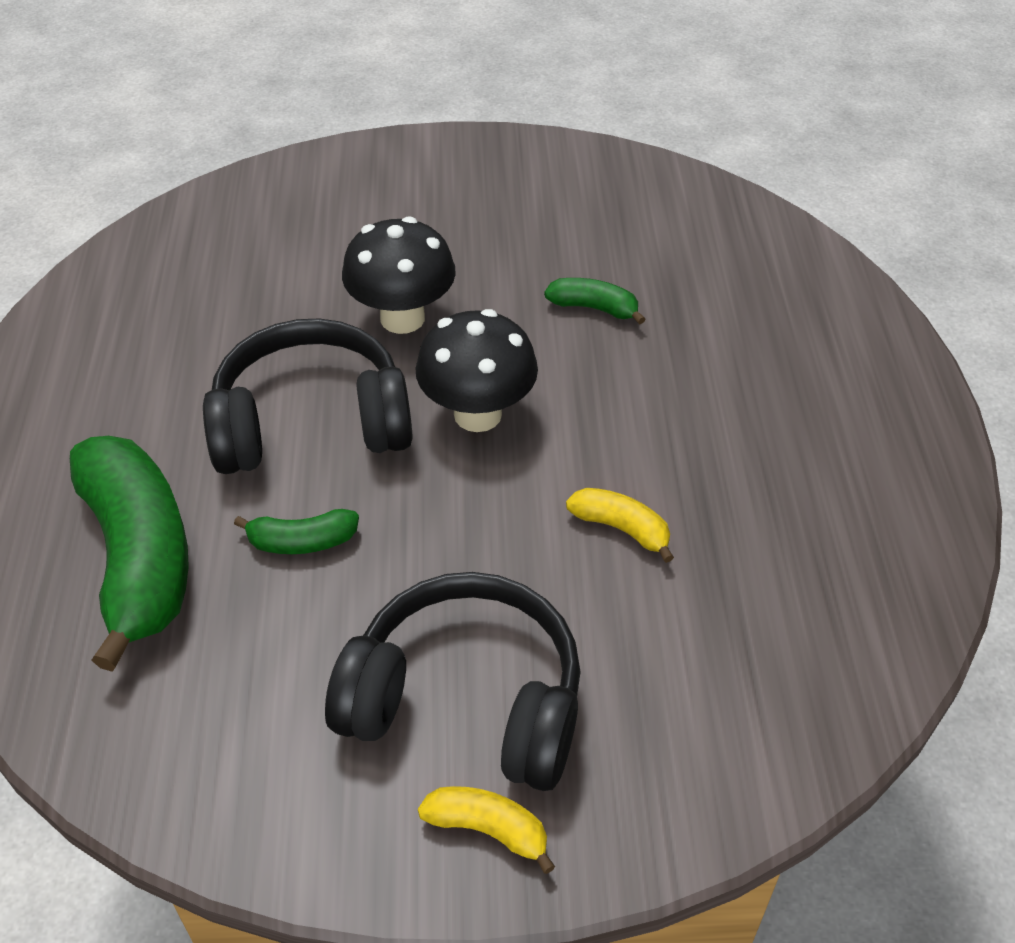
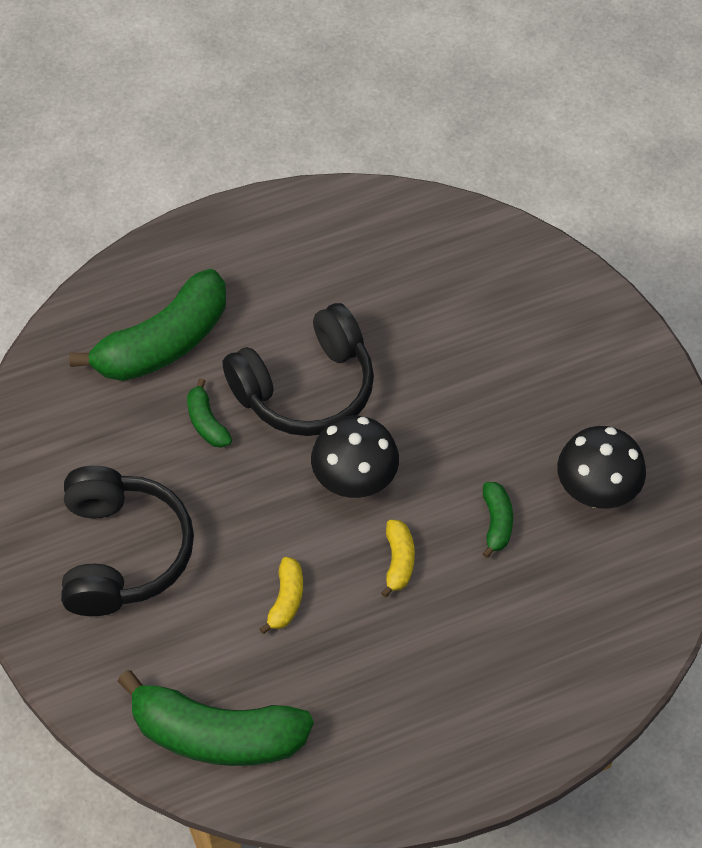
camera: 70 degrees right, 10 degrees up
(311, 423) = (305, 388): black headphones -> black headphones turned 90 degrees clockwise
(402, 318) = (429, 402): black mushroom -> black mushroom (596, 492)
(488, 830) = (44, 591): yellow banana -> yellow banana (398, 561)
(804, 661) = (216, 734): none -> green banana

